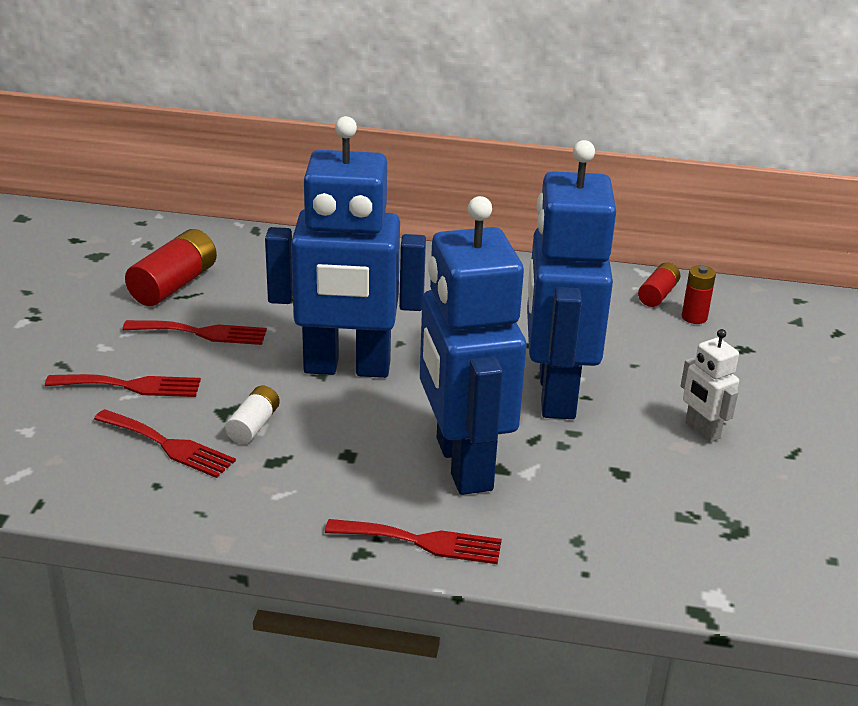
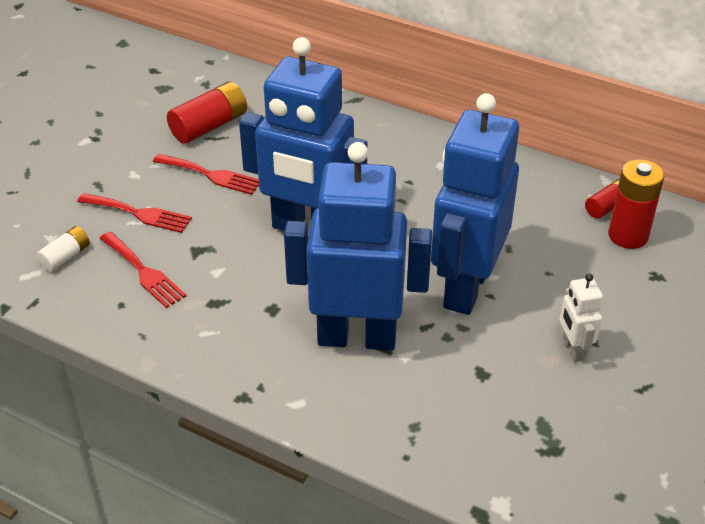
camera: 20 degrees right, 10 degrees up
(253, 425) = (213, 268): white battery -> white battery (65, 256)
(420, 542) = (291, 398): red fork -> none
(462, 464) = (357, 337): blue robot -> blue robot turned 90 degrees clockwise
(694, 317) = (628, 235): red battery -> red battery, size x1.72

